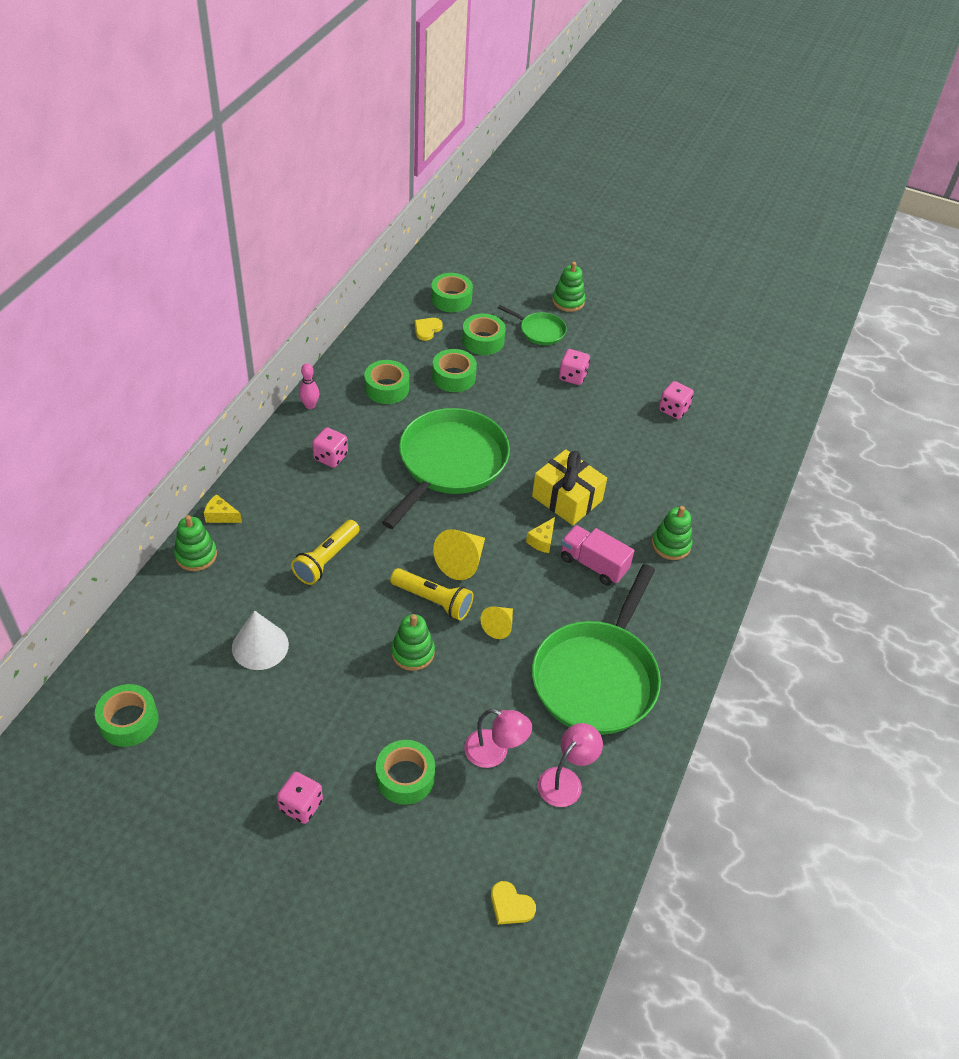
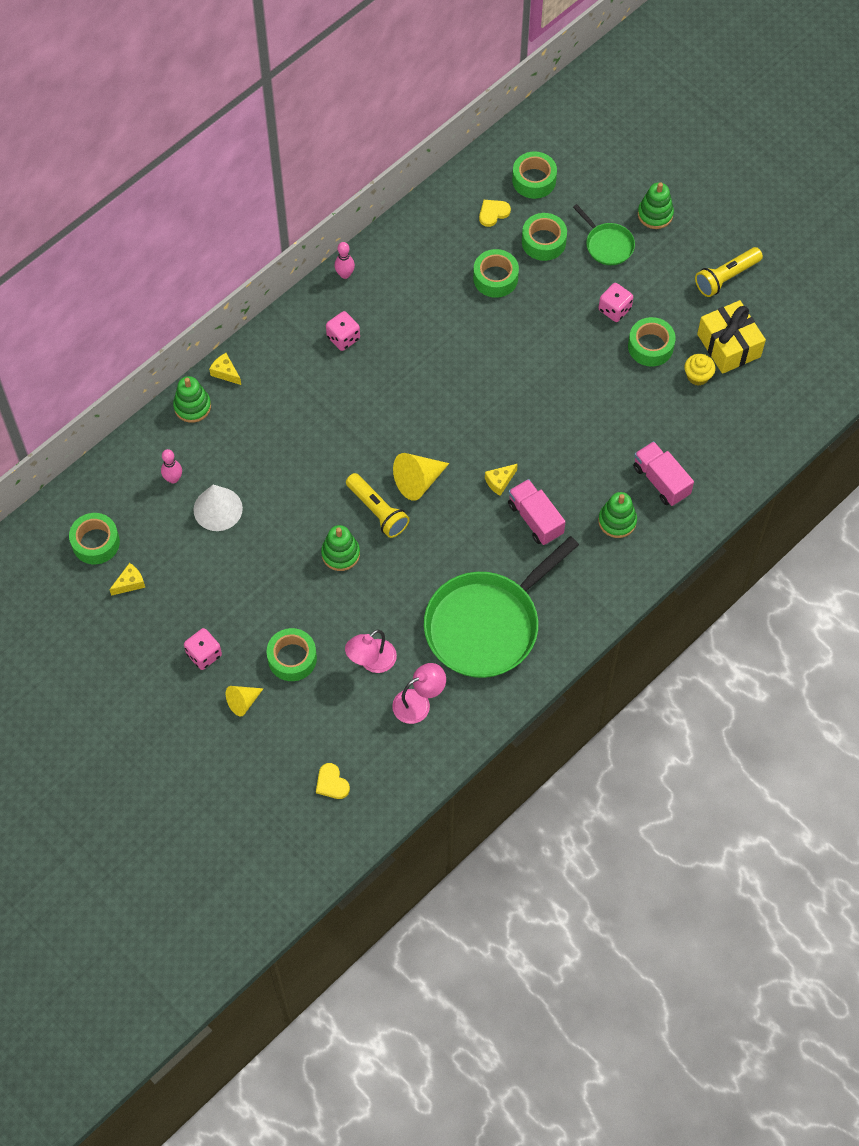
camera: 25 degrees right, 15 degrees up
(184, 753) = (130, 583): none -> yellow cheese
(199, 630) = (173, 479): none -> pink bowling pin
(326, 560) = (301, 444): yellow flashlight -> yellow flashlight (726, 277)
(386, 388) = (425, 274): green tape -> green tape (650, 346)
(450, 463) = (450, 375): green pan -> none
(495, 752) = (371, 661): pink lamp -> pink lamp turned 90 degrees clockwise
(499, 626) = (424, 552): yellow cone -> yellow cone (243, 702)
(567, 498) = (543, 445): yellow gift -> yellow gift (729, 345)
(673, 409) = (697, 376): pink dice -> yellow cupcake
(691, 500) = (661, 481): none -> pink truck

